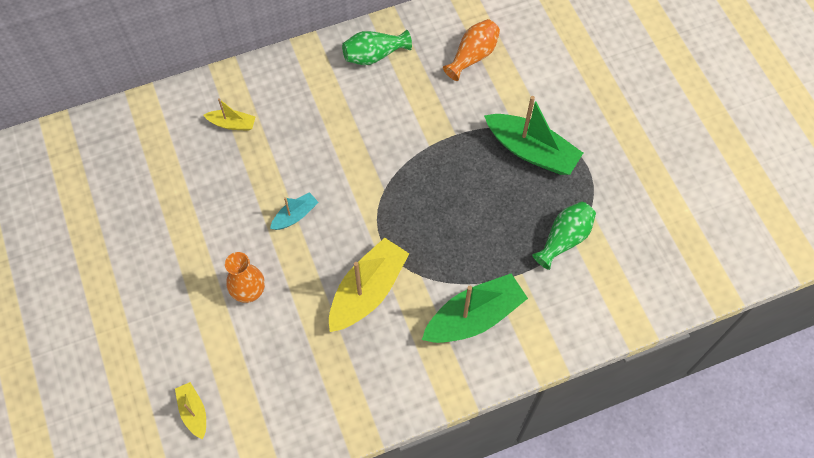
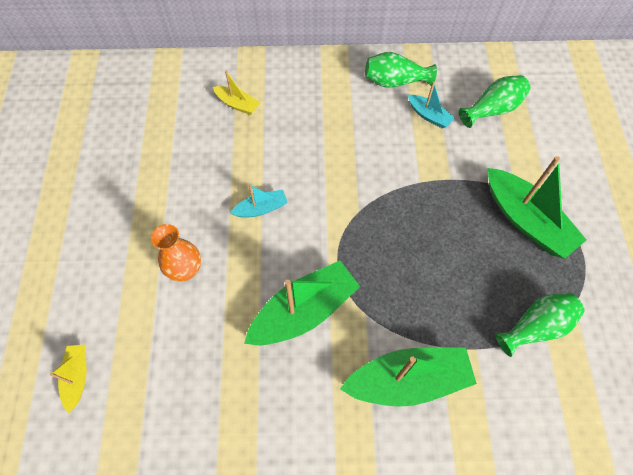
camera: 20 degrees right, 0 degrees up
(368, 291) = (304, 311): yellow boat -> green boat
(417, 80) = (429, 116): none -> turquoise boat
(473, 56) = (492, 109): orange vase -> green vase

